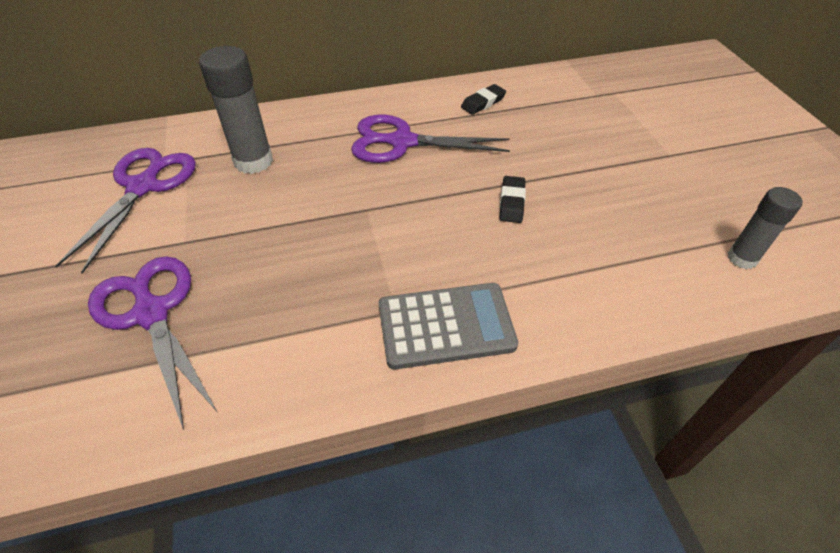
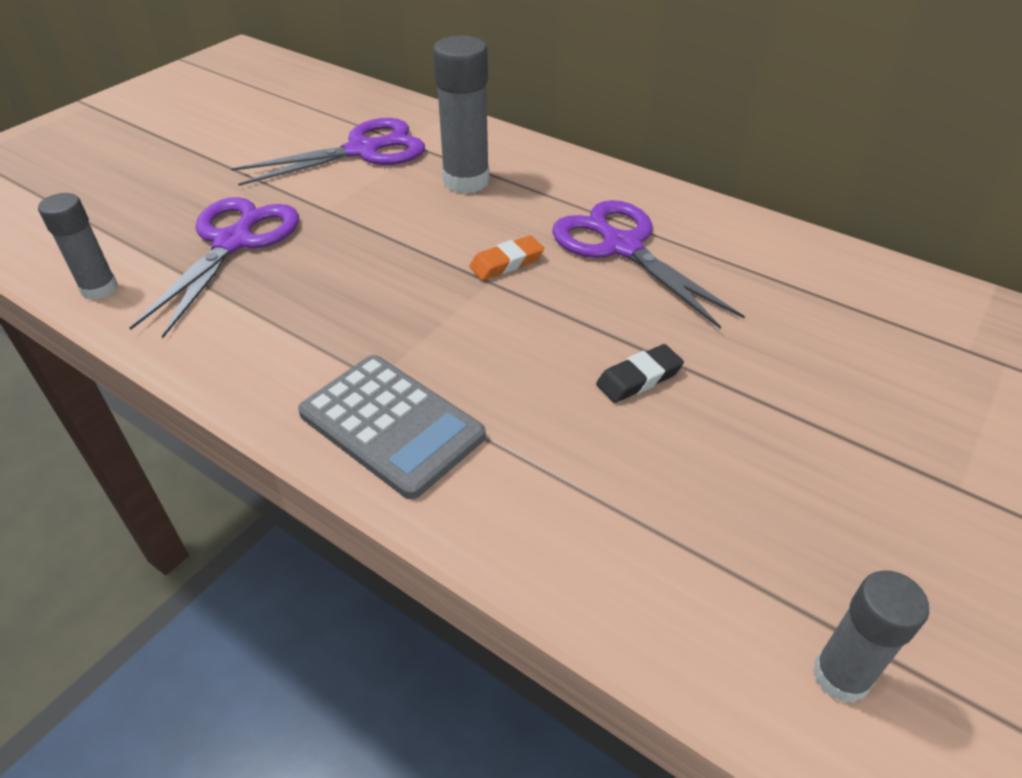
camera: 50 degrees right, 5 degrees down
(93, 432) = (99, 289): none -> grey glue stick
(358, 192) = (506, 263): none -> orange eraser
(483, 103) = (782, 264): black eraser -> none

